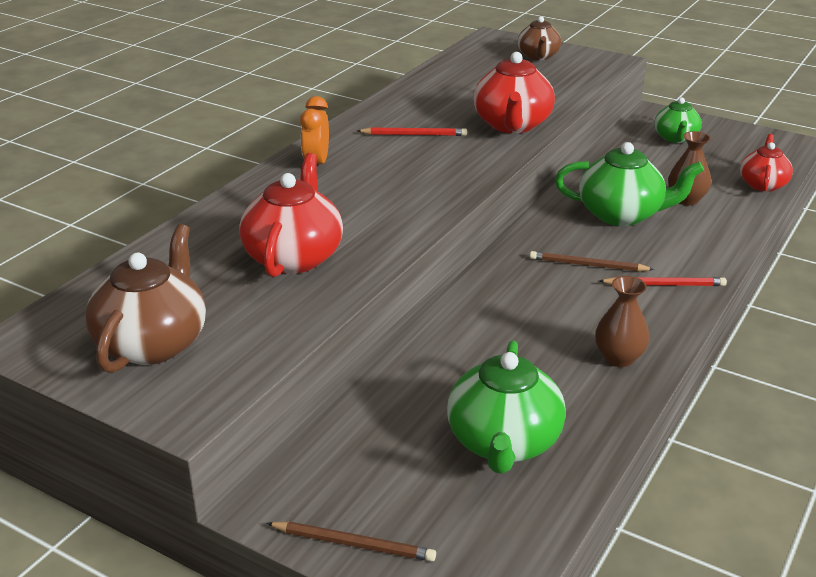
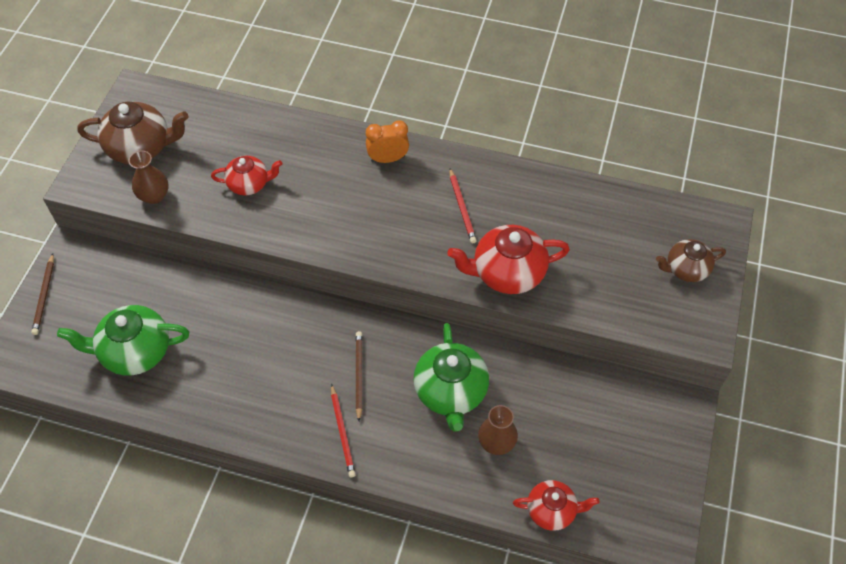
camera: 75 degrees right, 25 degrees up
(294, 257) = (249, 184): red teapot -> red teapot, size x0.62
(619, 358) = (236, 408): brown vase -> brown vase (154, 196)
(675, 138) = (630, 428): green teapot -> none

